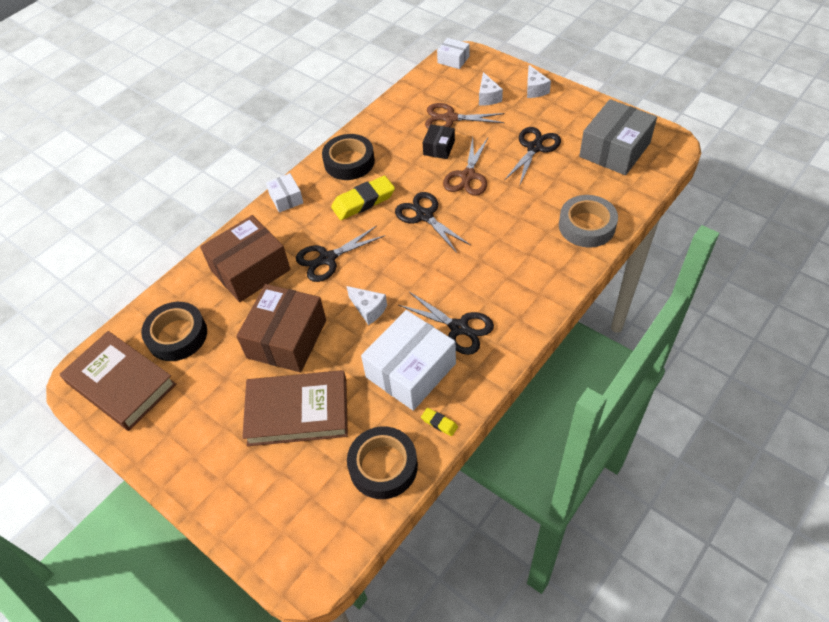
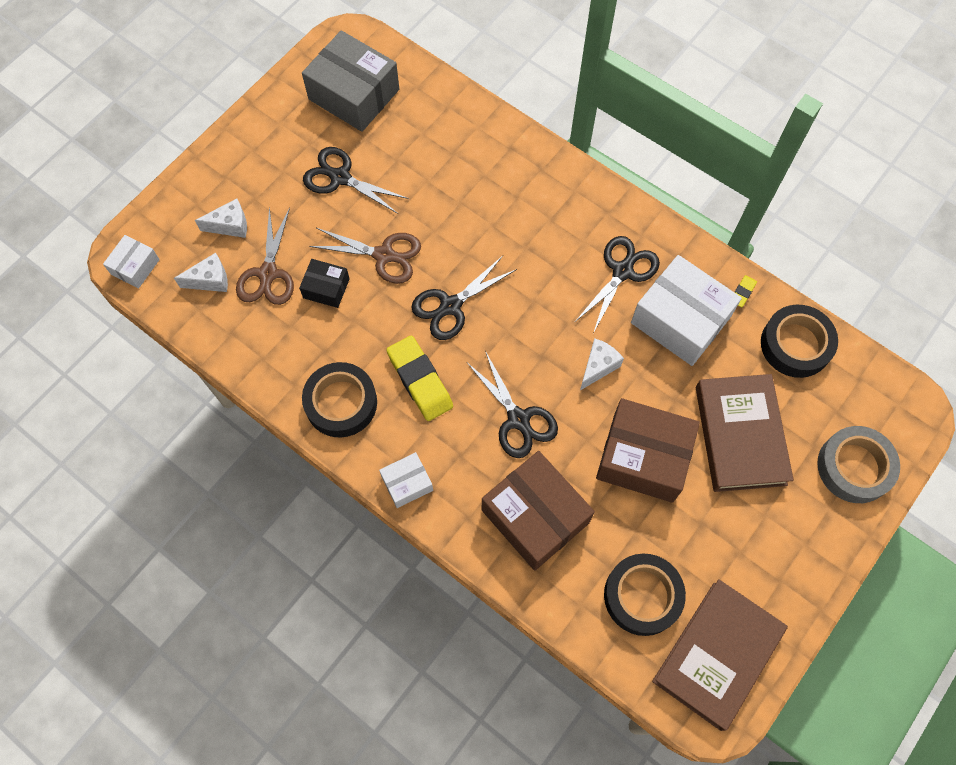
camera: 95 degrees left, 15 degrees up
(535, 89) = (224, 168): white cheese -> white cheese (210, 280)
(586, 226) = (477, 136): grey tape -> grey tape (854, 467)

